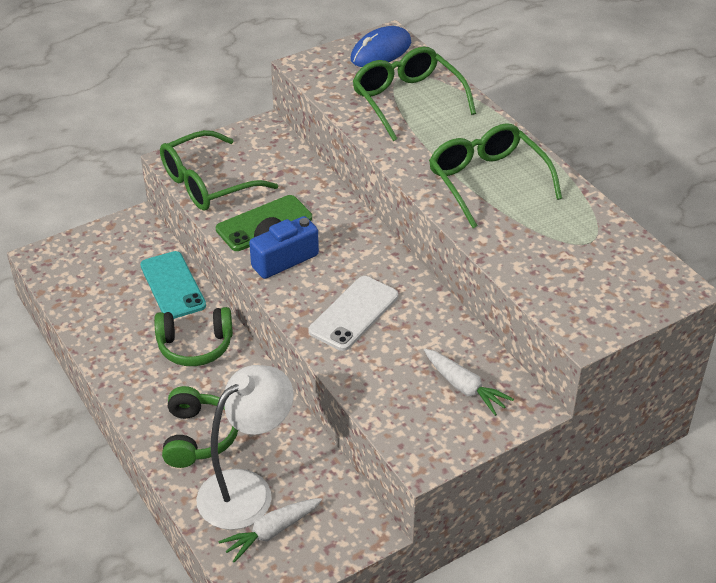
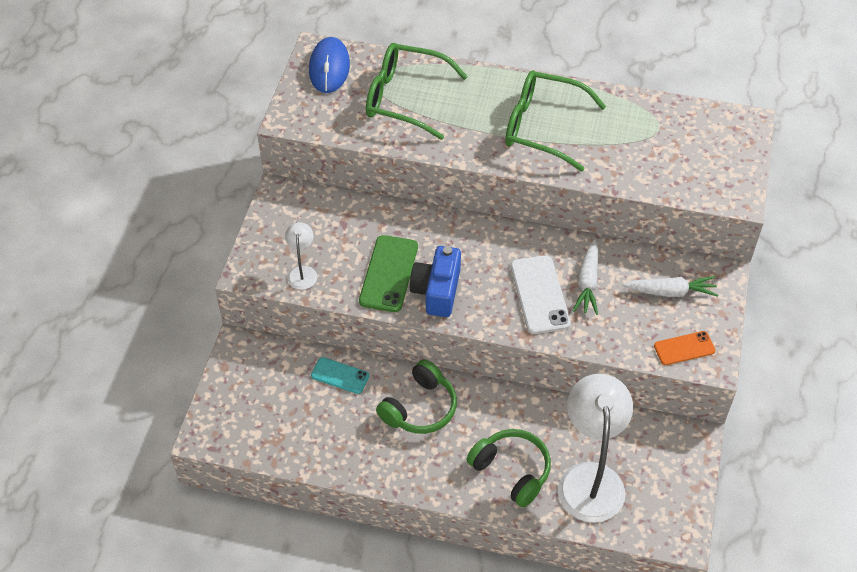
camera: 45 degrees left, 10 degrees up
(172, 285) = (340, 376): turquoise phone -> turquoise phone, size x0.61
(208, 183) = (302, 272): green glasses -> white lamp
(271, 532) = (641, 492): white carrot -> white carrot (587, 283)
(415, 434) = (684, 348): none -> orange phone

